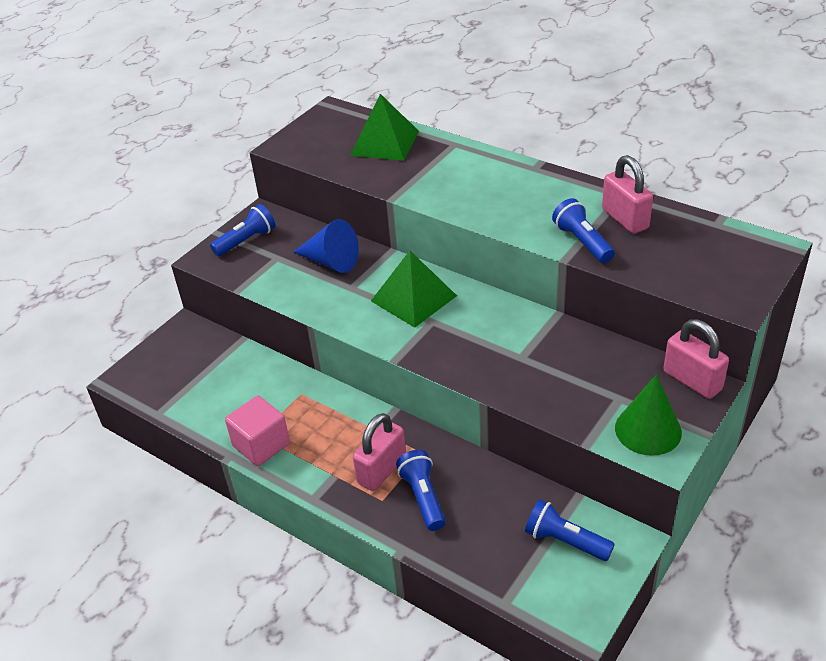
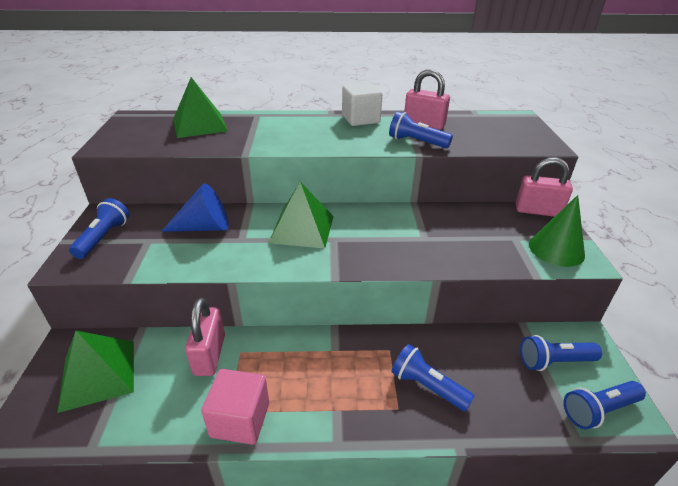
camera: 40 degrees left, 5 degrees down
(192, 361) = (98, 374): none -> green pyramid
(382, 470) = (372, 382): pink padlock -> pink padlock (209, 355)
(554, 597) = (598, 410): none -> blue flashlight
(559, 186) = (360, 119): none -> white cube

